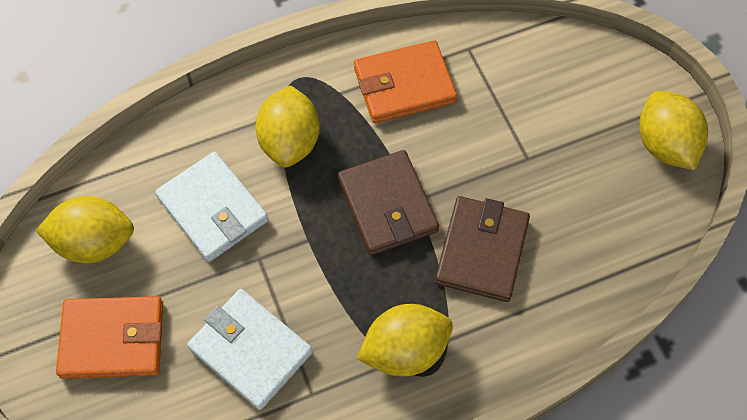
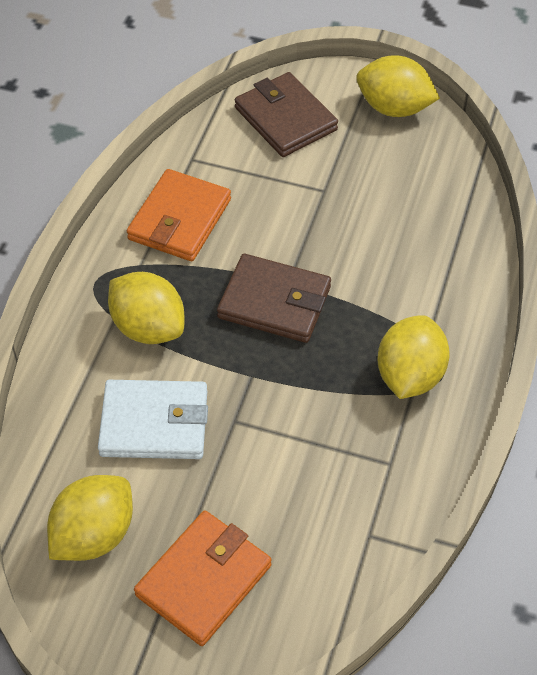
camera: 50 degrees left, 10 degrees down
(250, 350) = (312, 481): white wallet -> none
(482, 251) = (373, 270): brown wallet -> brown wallet (285, 119)

